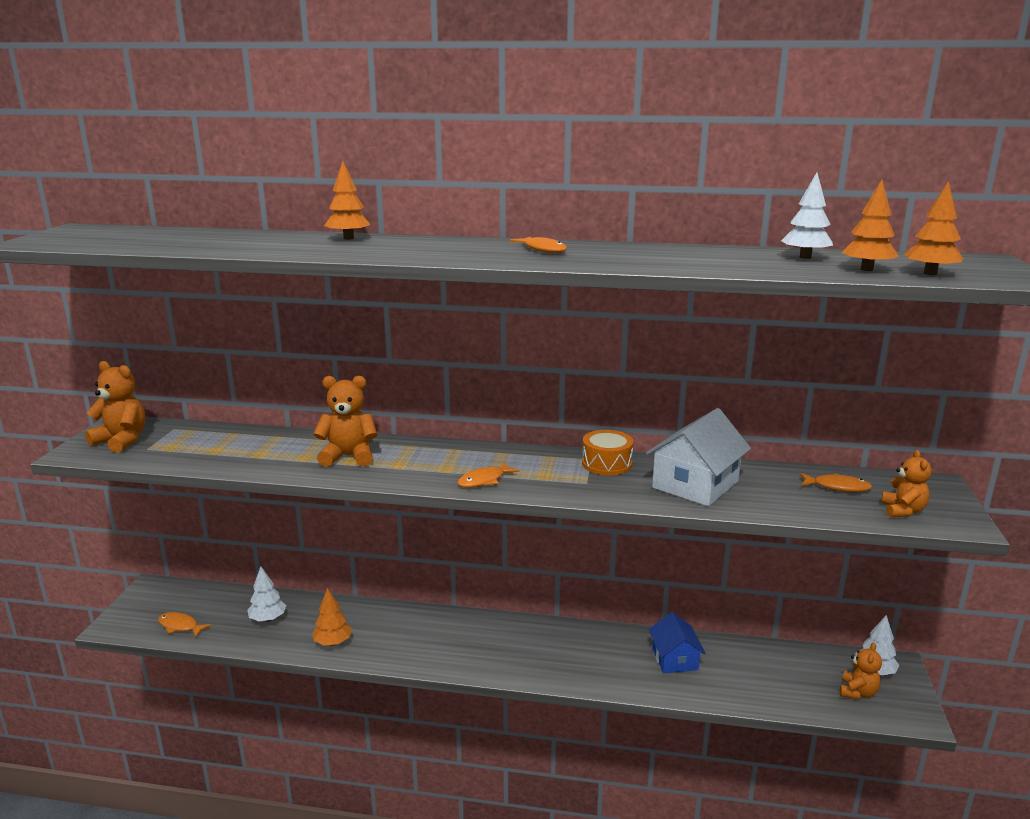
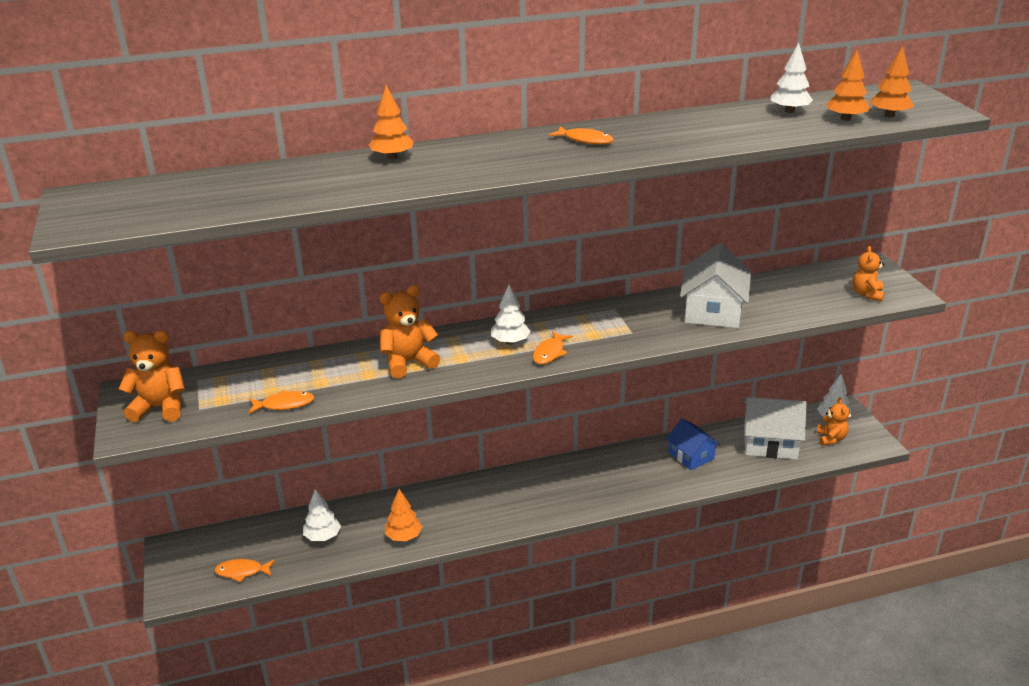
camera: 25 degrees left, 10 degrees up
(458, 462) = (510, 342): none -> white tree
(607, 463) = (631, 310): orange drum -> none
(777, 673) = (770, 443): none -> white house
(837, 487) = (811, 285): orange fish -> orange fish (284, 404)
(903, 511) = (867, 294): orange teddy bear -> orange teddy bear turned 150 degrees counterclockwise

